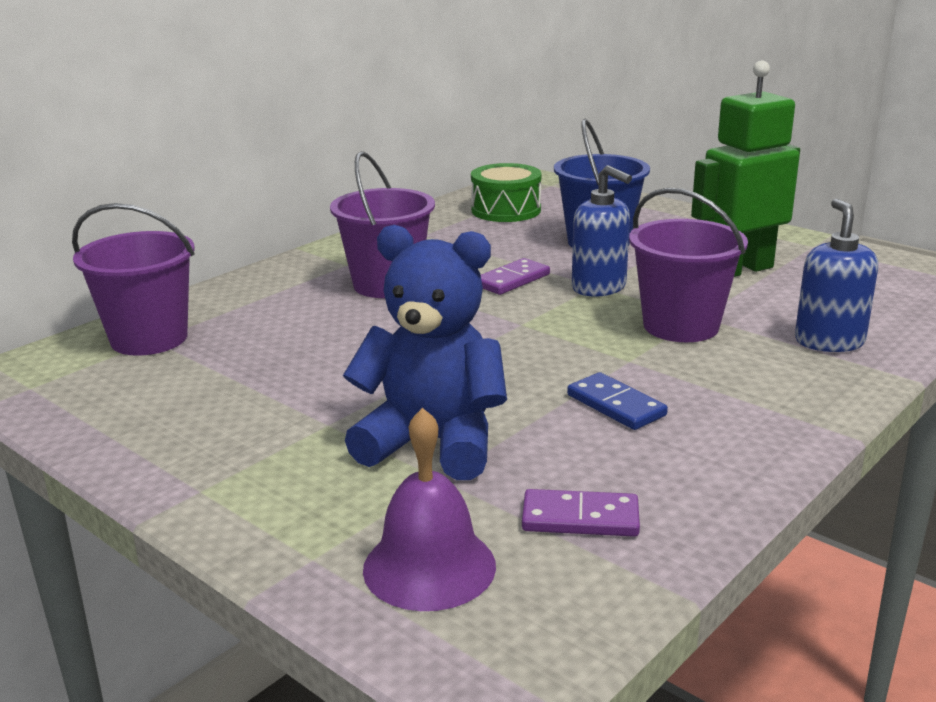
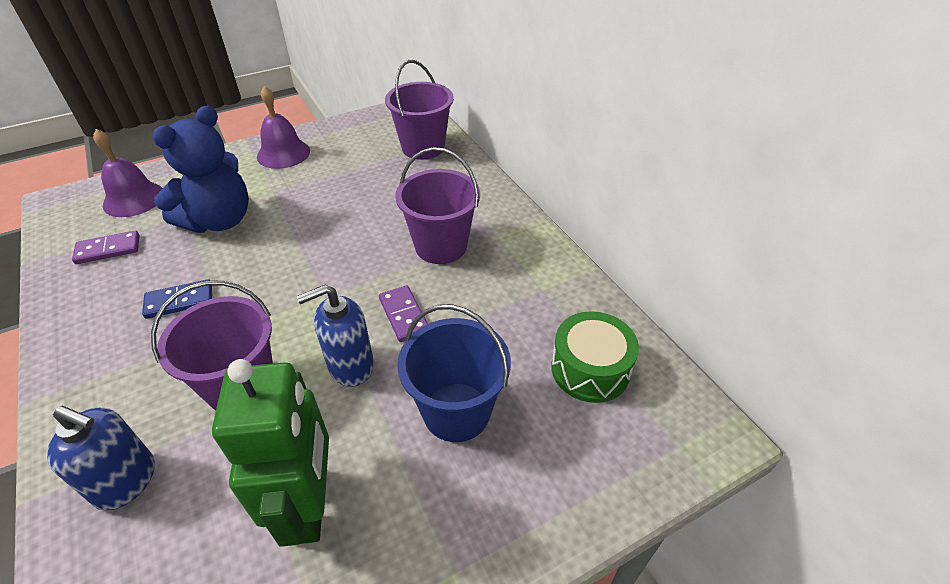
camera: 110 degrees right, 20 degrees up
(198, 454) = (283, 153): none -> purple bell
(580, 518) = (108, 250): purple domino -> purple domino turned 45 degrees clockwise

